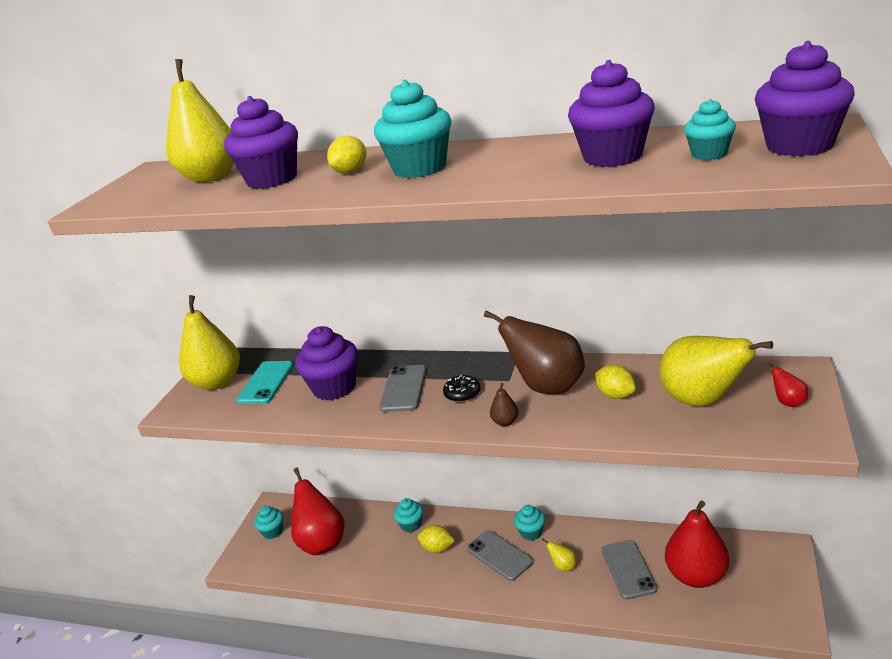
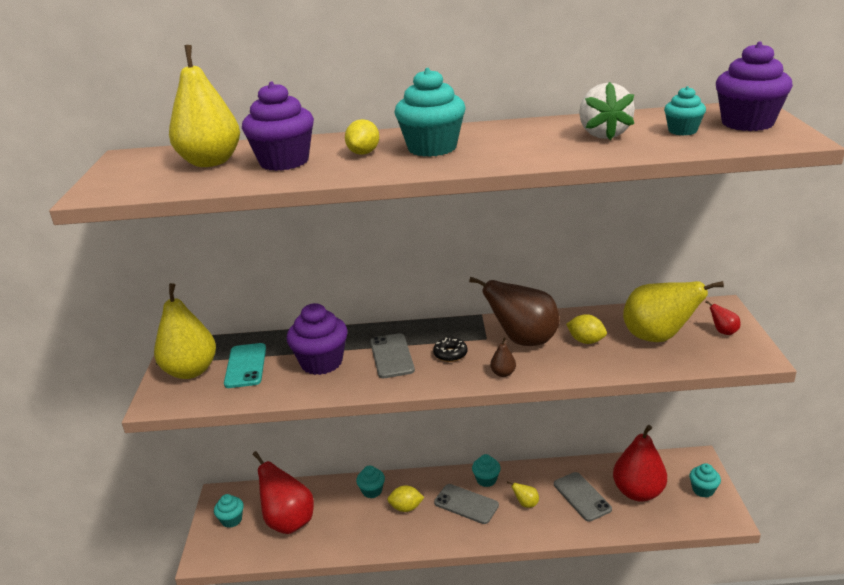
camera: 20 degrees left, 0 degrees up
(612, 157) = (603, 134): purple cupcake -> white strawberry
(777, 587) = (703, 490): none -> turquoise cupcake

